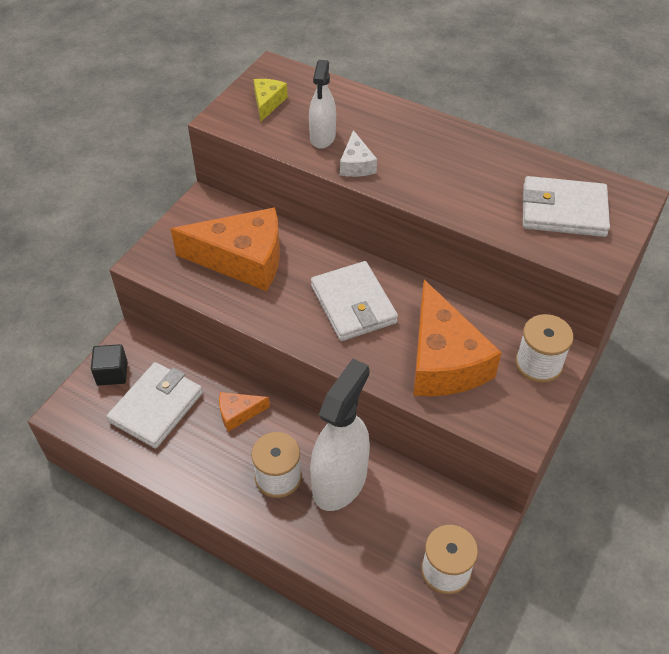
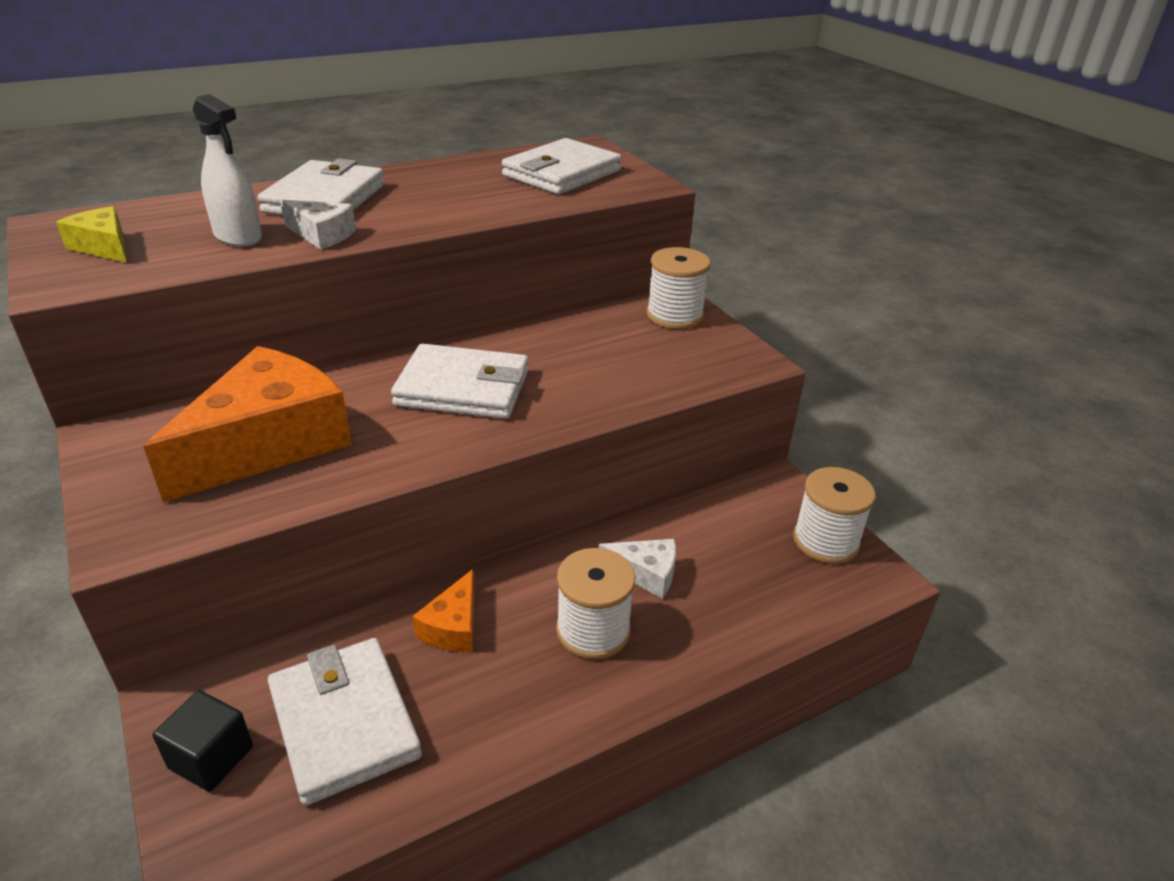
camera: 60 degrees left, 15 degrees down
(340, 481) = (646, 573): white spray bottle -> white cheese
(402, 135) = (325, 198): none -> white wallet
(444, 360) = (613, 364): orange cheese -> none

